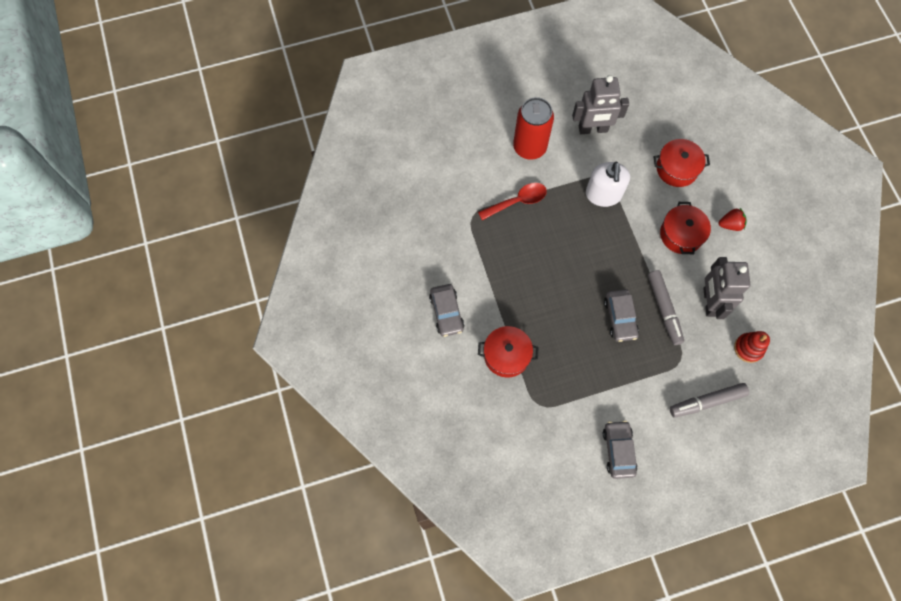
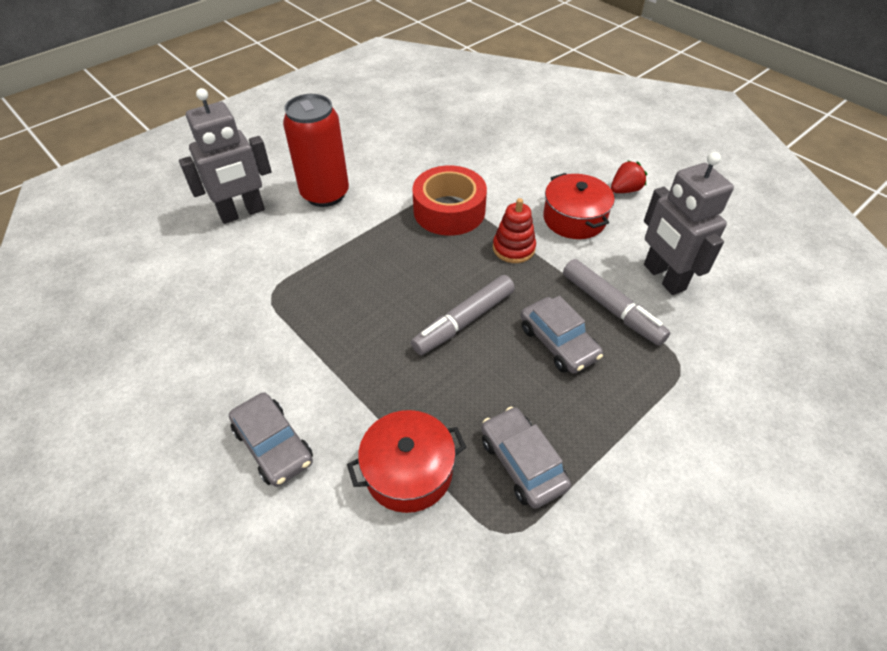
camera: 25 degrees left, 20 degrees down
(517, 201) = (333, 255): red spoon -> none
(593, 129) = (400, 154): grey robot -> grey robot (242, 213)
(603, 194) = (449, 211): white soap dispenser -> red tape
(618, 451) = (687, 551): grey car -> grey car (522, 463)
(677, 168) = (524, 159): red pot -> none
(706, 402) = (759, 405): grey marker -> grey marker (463, 321)
(748, 348) = (755, 312): red stacking toy -> red stacking toy (513, 248)

